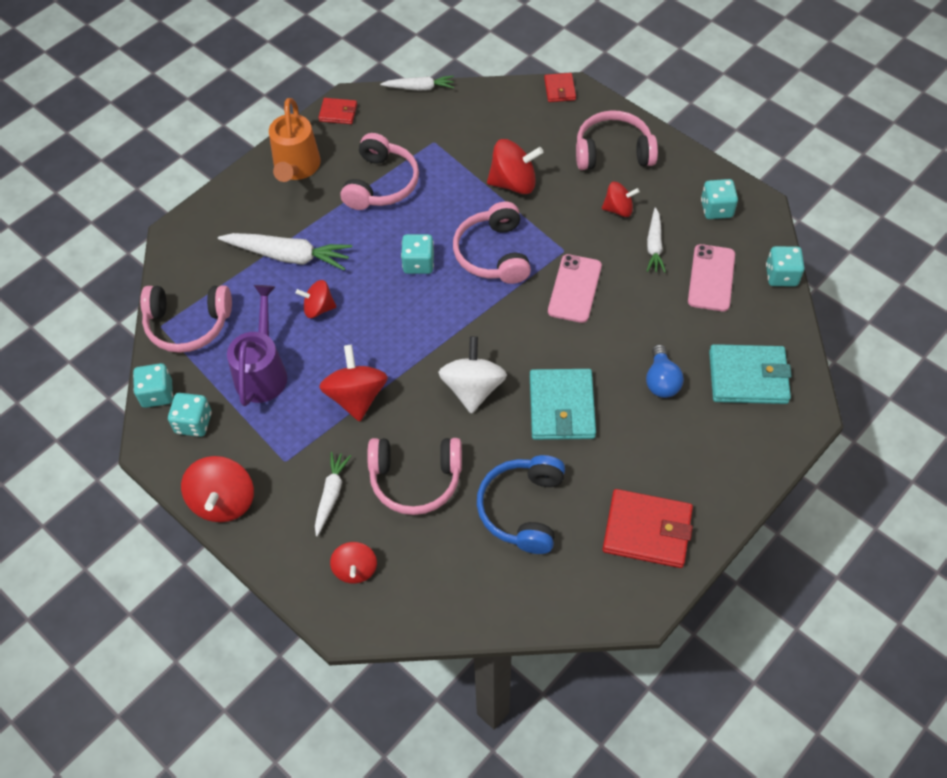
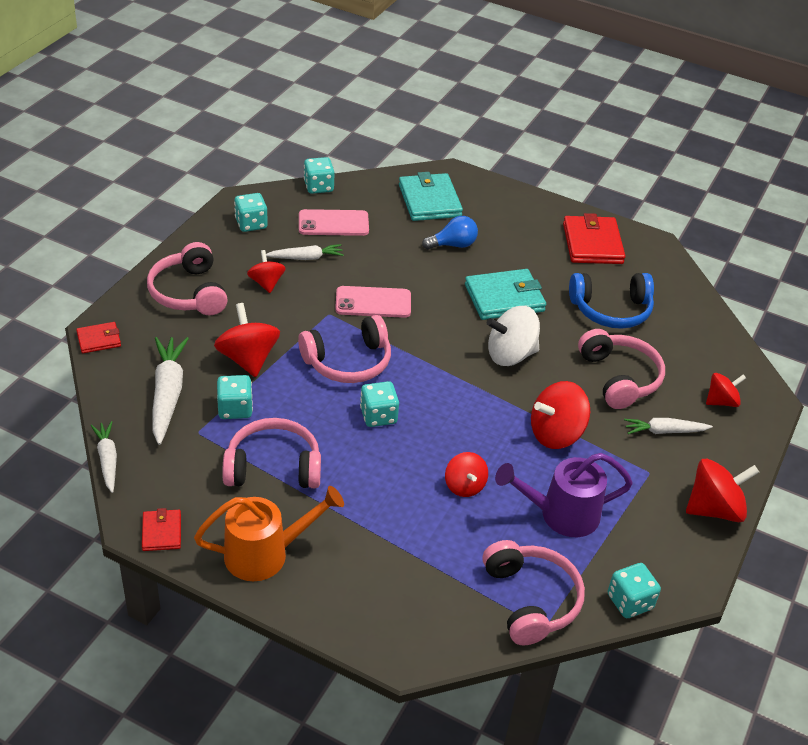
camera: 110 degrees left, 15 degrees down
(194, 423) = (647, 557): turquoise dice -> turquoise dice (235, 409)
(288, 256) = (403, 529): white carrot -> white carrot (167, 395)

